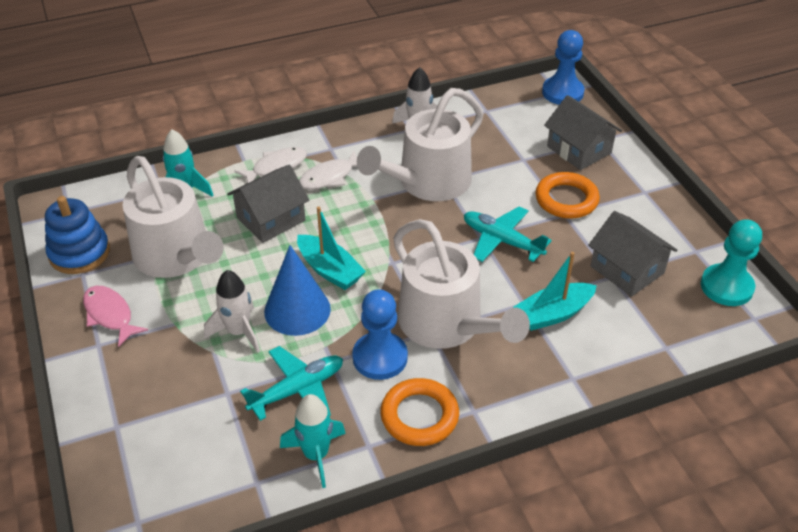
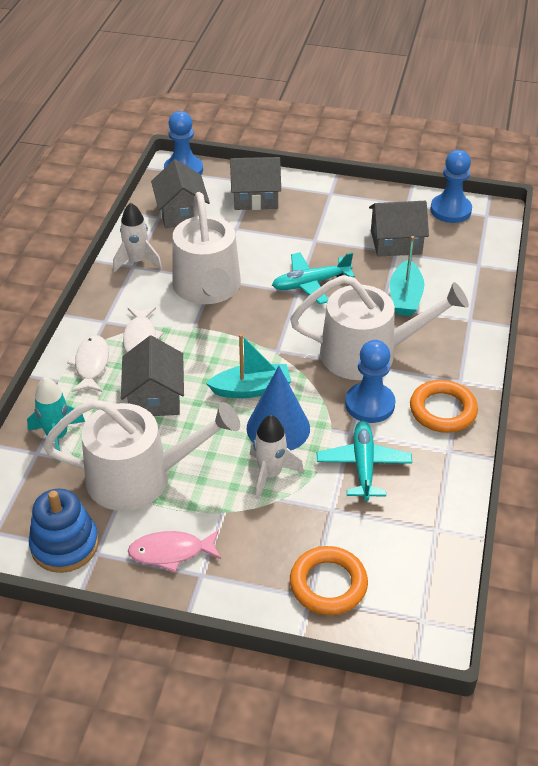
camera: 55 degrees left, 0 degrees up
(316, 455) = (435, 483): turquoise rocket -> none
(506, 119) = (181, 213): none -> grey house
(566, 199) = (300, 231): orange ring -> orange ring (328, 584)
(726, 287) = (450, 210): turquoise pawn -> blue pawn

